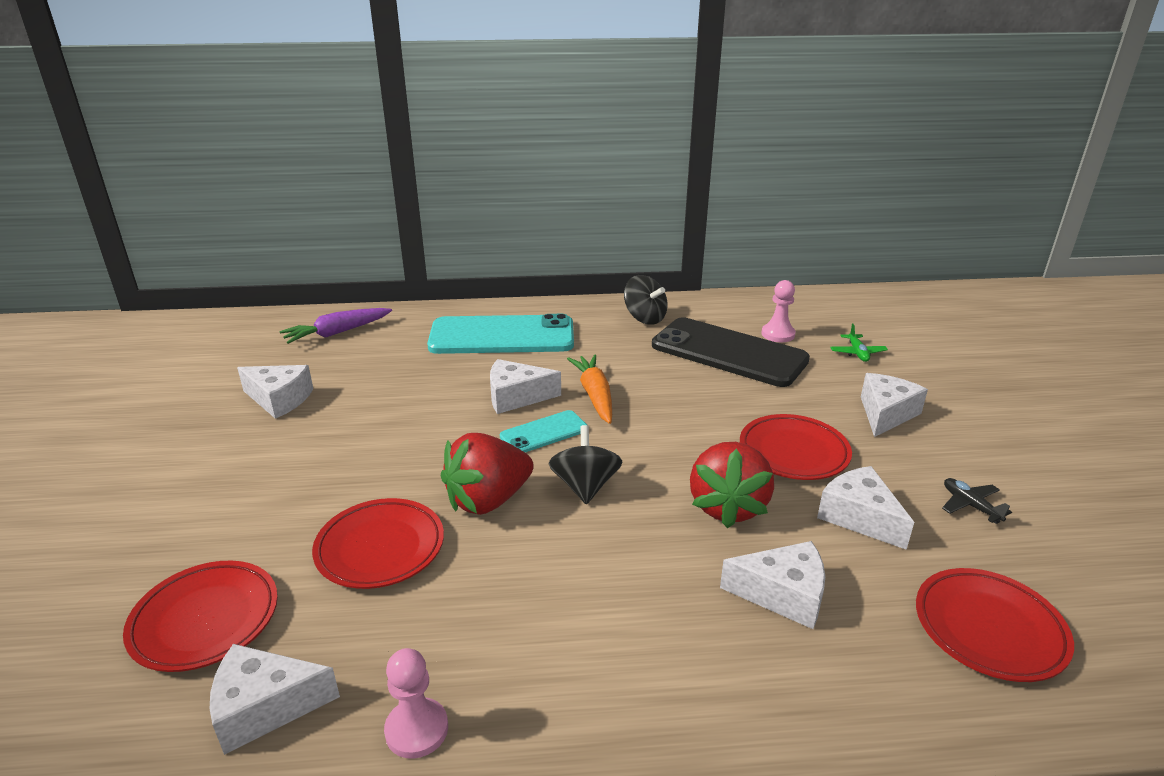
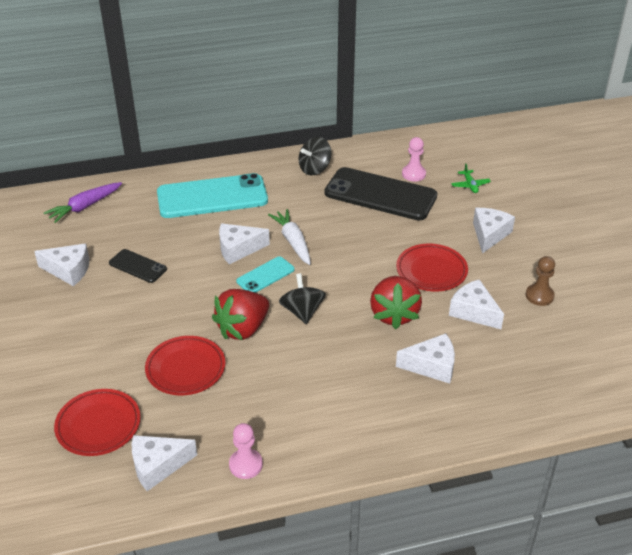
camera: 10 degrees left, 10 degrees up
(372, 404) = (138, 266): none -> black phone
(594, 395) = (293, 242): orange carrot -> white carrot
(644, 318) = (314, 169): black spinning top -> black spinning top turned 105 degrees clockwise
(970, 505) = (539, 296): black plane -> brown pawn
(989, 629) = (544, 370): red plate -> none

